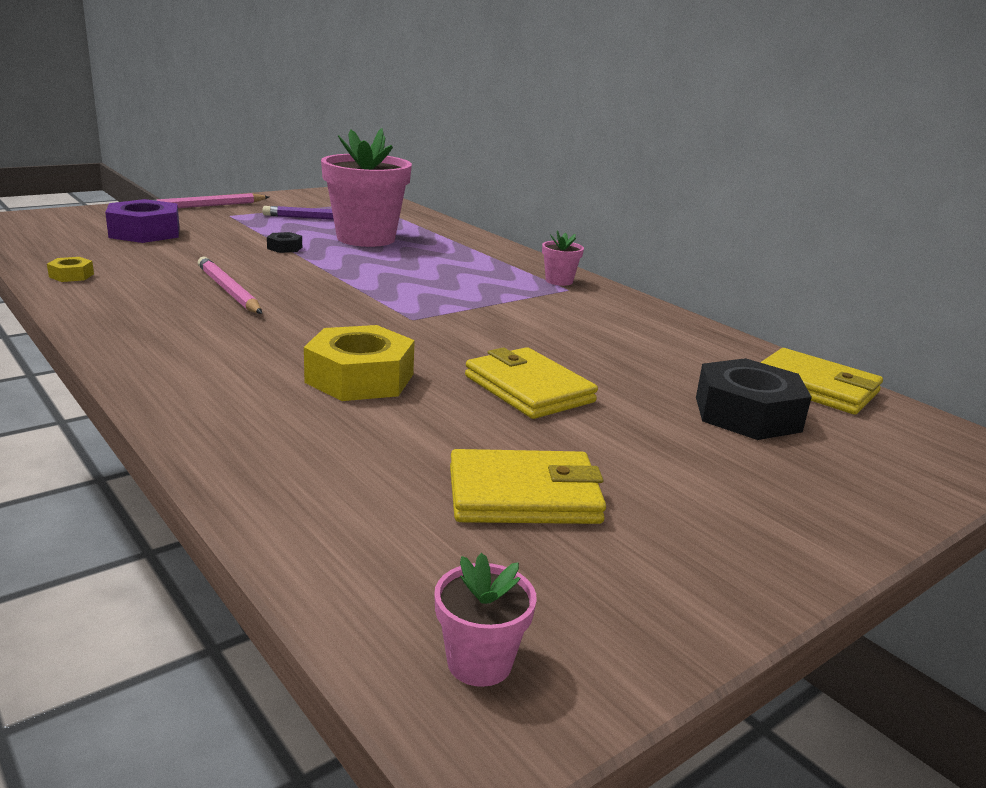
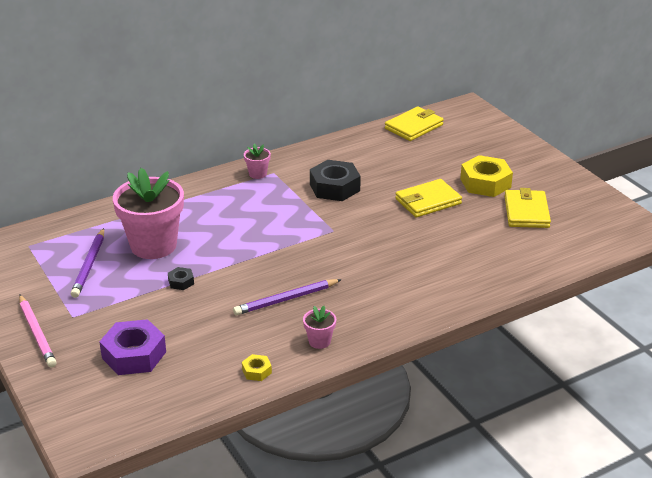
camera: 80 degrees left, 10 degrees up
(228, 290) = (286, 299): pink pencil -> purple pencil
(359, 378) = (422, 248): yellow nut -> yellow nut (485, 183)
(479, 662) = (622, 228): pink flower pot -> pink flower pot (319, 341)
(747, 414) = (445, 150): black nut -> black nut (334, 187)

